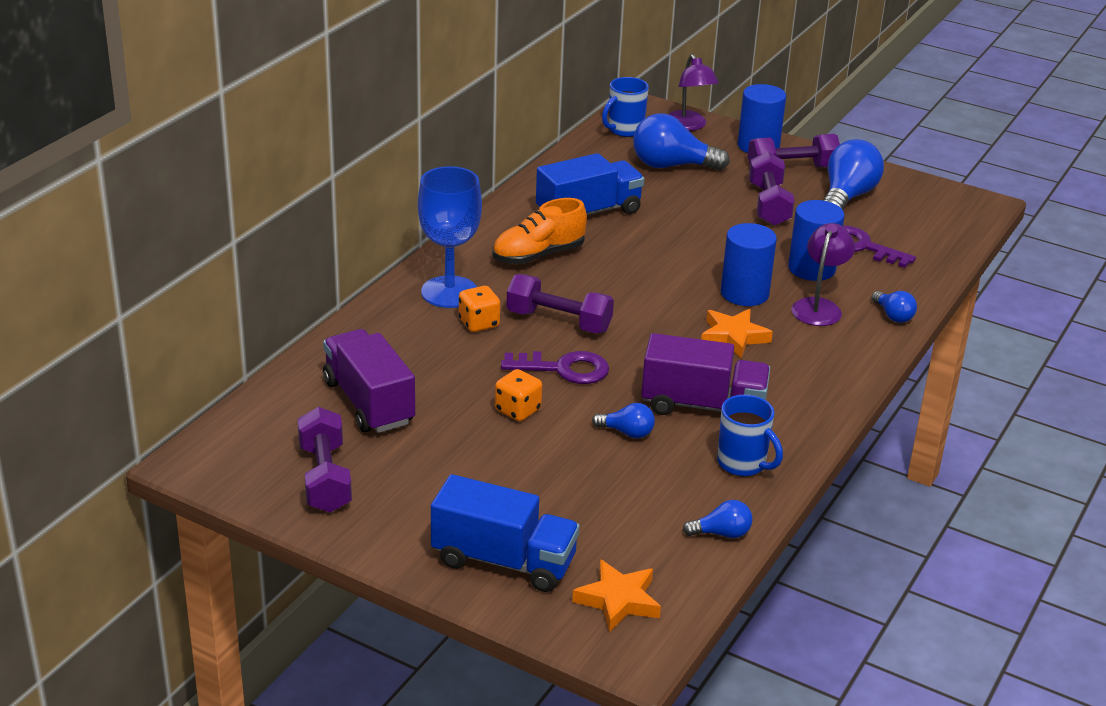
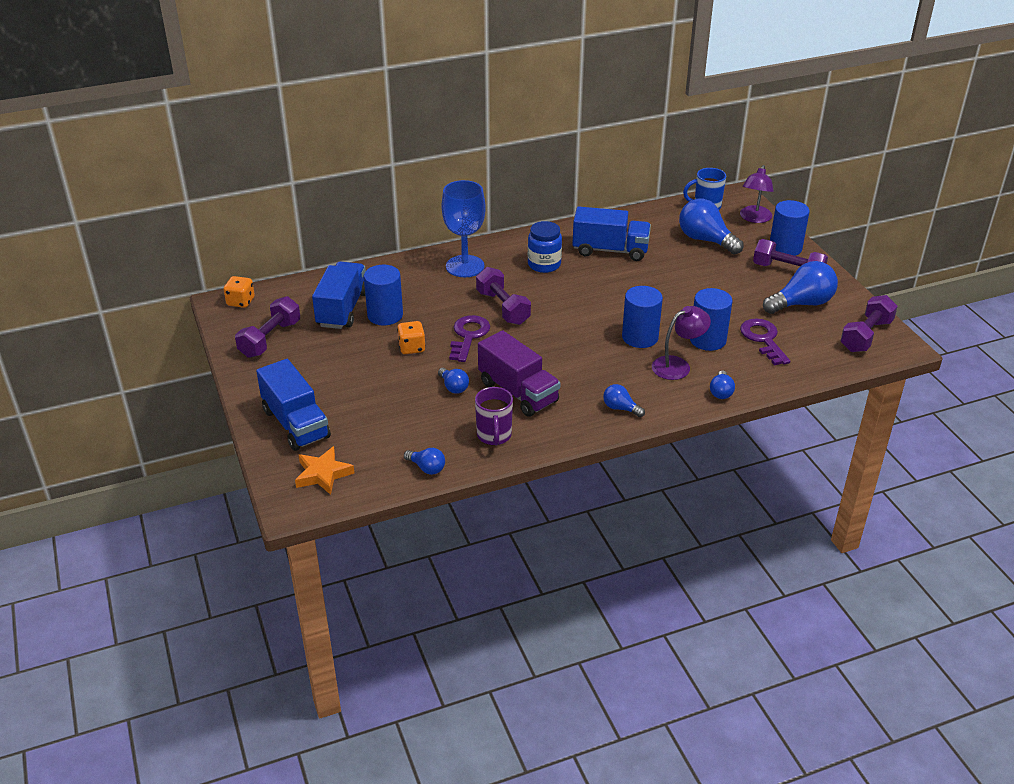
camera: 40 degrees right, 5 degrees up
(369, 402) = (342, 309): purple truck -> blue truck
(432, 387) = (385, 315): none -> blue cylinder
(479, 323) = (457, 290): orange dice -> orange dice (241, 302)
(538, 255) = (544, 264): orange shoe -> blue jar
(564, 369) = (468, 336): purple key -> purple key turned 120 degrees counterclockwise
(733, 337) = (595, 360): orange star -> none
(743, 464) = (494, 436): blue mug -> purple mug
(769, 205) = (737, 288): purple dumbbell -> purple dumbbell (866, 336)
(825, 375) = (620, 408): none -> blue light bulb

